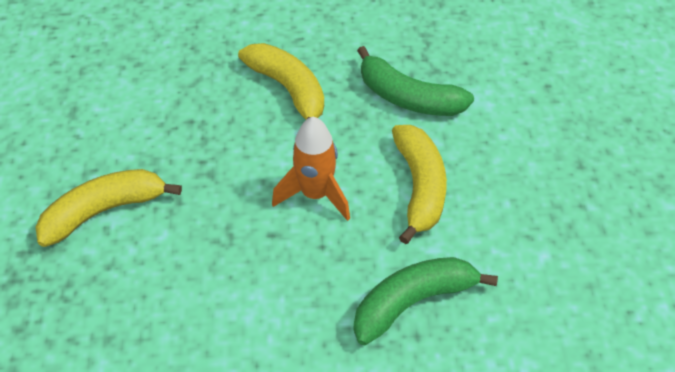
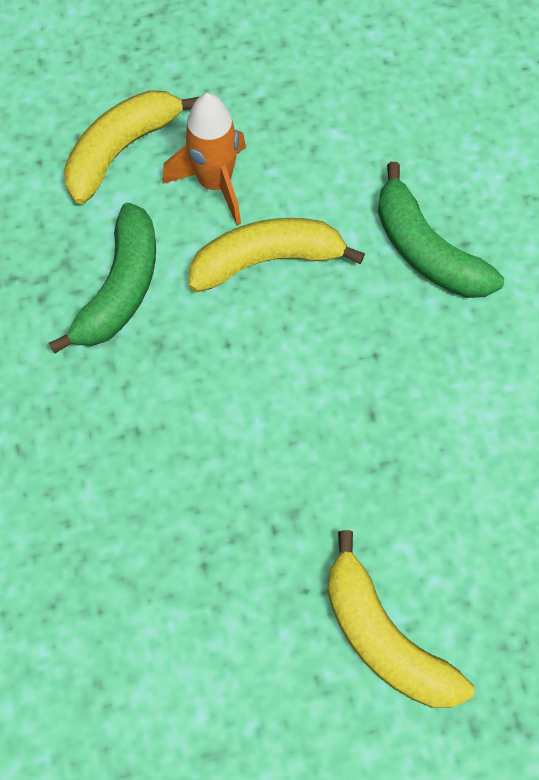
camera: 100 degrees left, 15 degrees up
(288, 90) = (126, 442): yellow banana -> yellow banana (122, 150)
(315, 194) = (301, 374): orange rocket -> orange rocket (215, 183)

